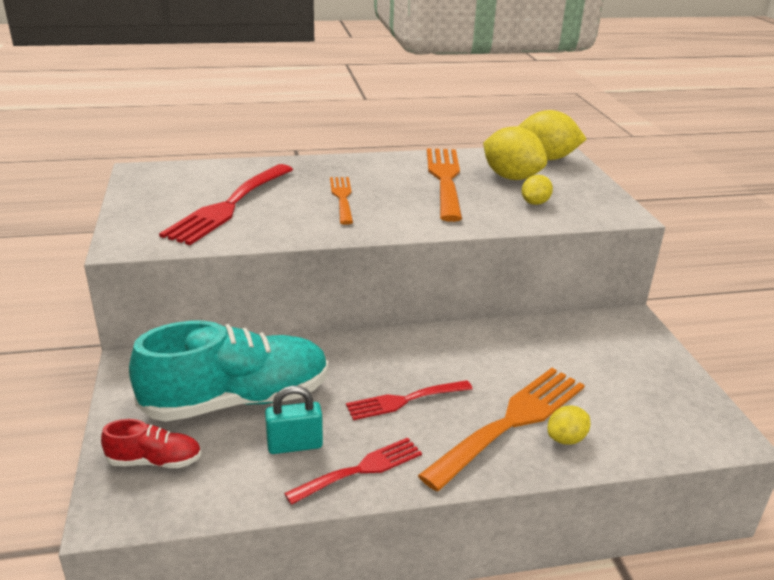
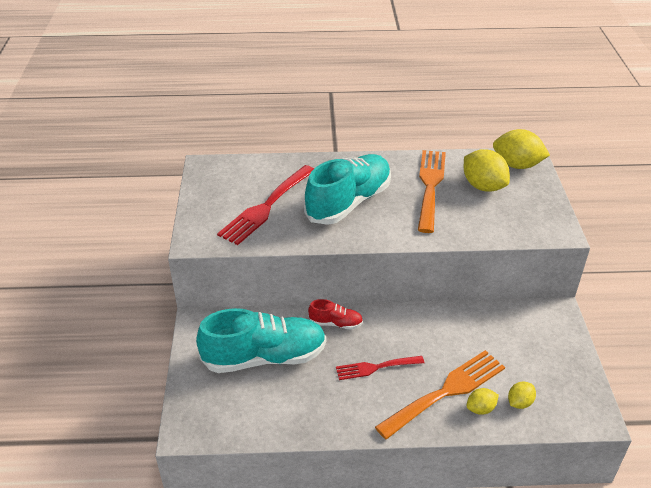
camera: 10 degrees right, 10 degrees up
(155, 461) = (211, 398): red shoe -> red shoe (335, 323)
(295, 445) = (299, 395): turquoise padlock -> none
(342, 198) = (349, 202): orange fork -> turquoise shoe
(360, 469) = (339, 418): red fork -> none
(535, 203) = (494, 216): yellow lemon -> yellow lemon (519, 402)

